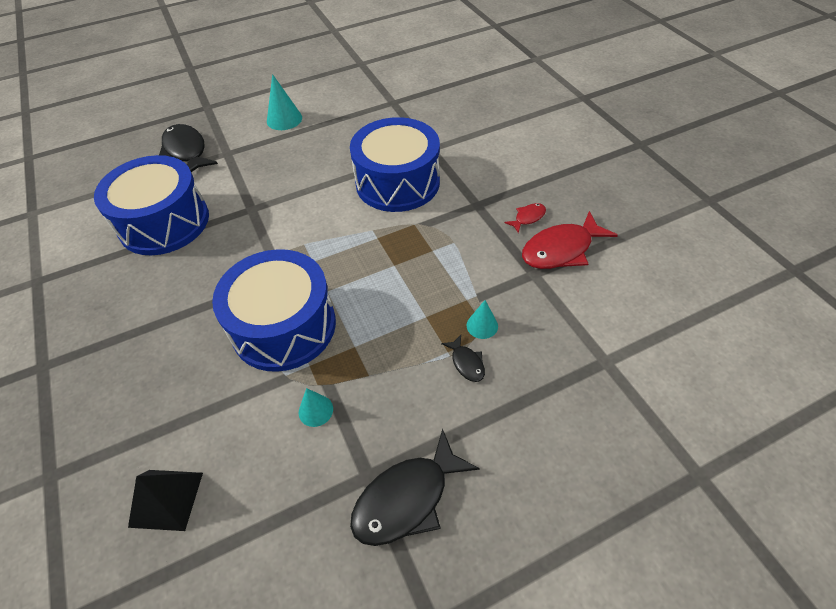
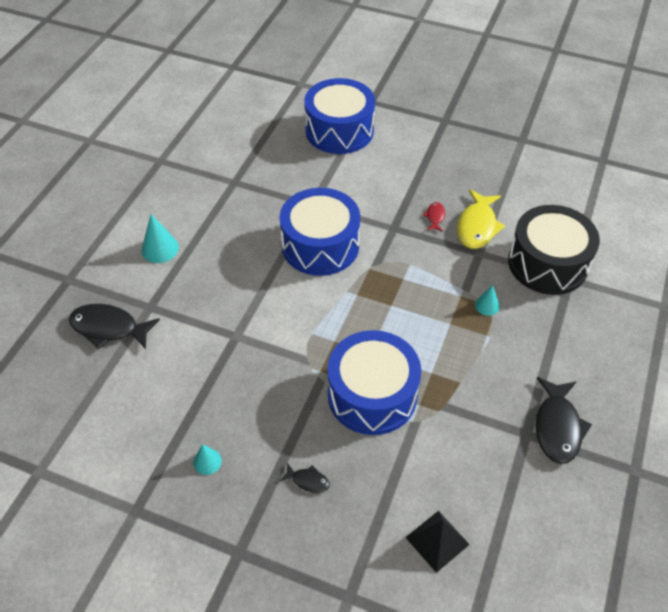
camera: 45 degrees left, 0 degrees up
(164, 222) = (178, 393): blue drum -> blue drum (339, 130)
(315, 410) = (456, 425): turquoise cone -> turquoise cone (207, 461)
(466, 363) = (504, 333): black fish -> black fish (308, 481)
(561, 250) = (477, 226): red fish -> yellow fish
(598, 330) = (547, 263): none -> black drum

